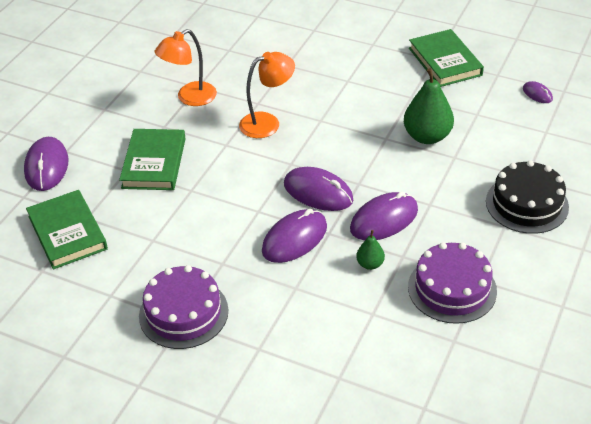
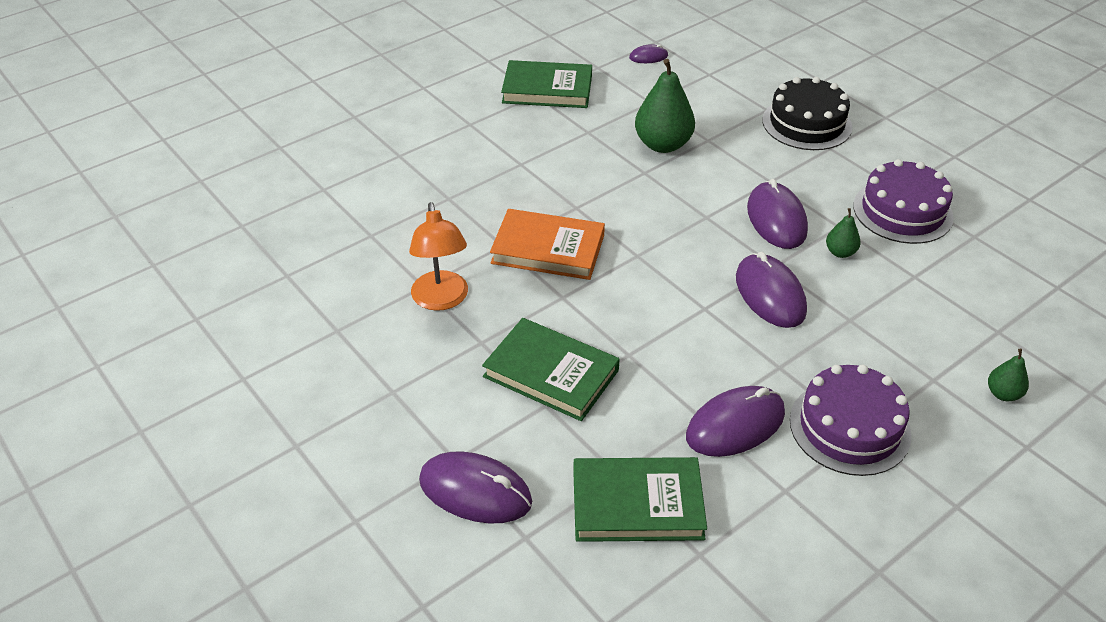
camera: 65 degrees left, 0 degrees up
(267, 123) = (548, 249): orange lamp -> orange book
(267, 392) = (1003, 394): none -> green pear
(318, 192) = (702, 250): purple mouse -> purple mouse (735, 425)

